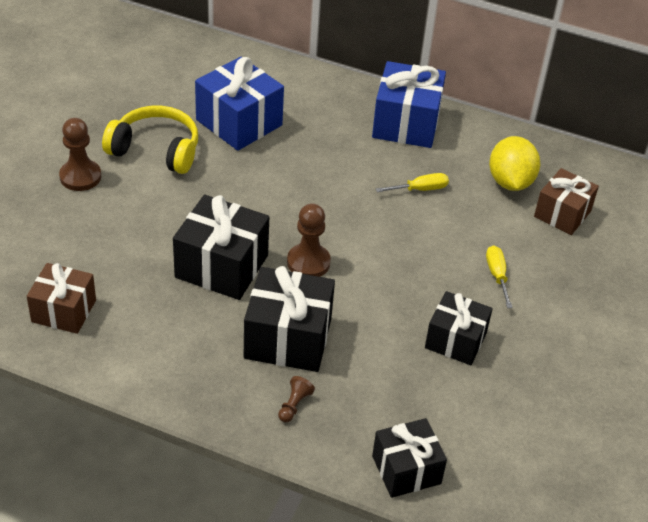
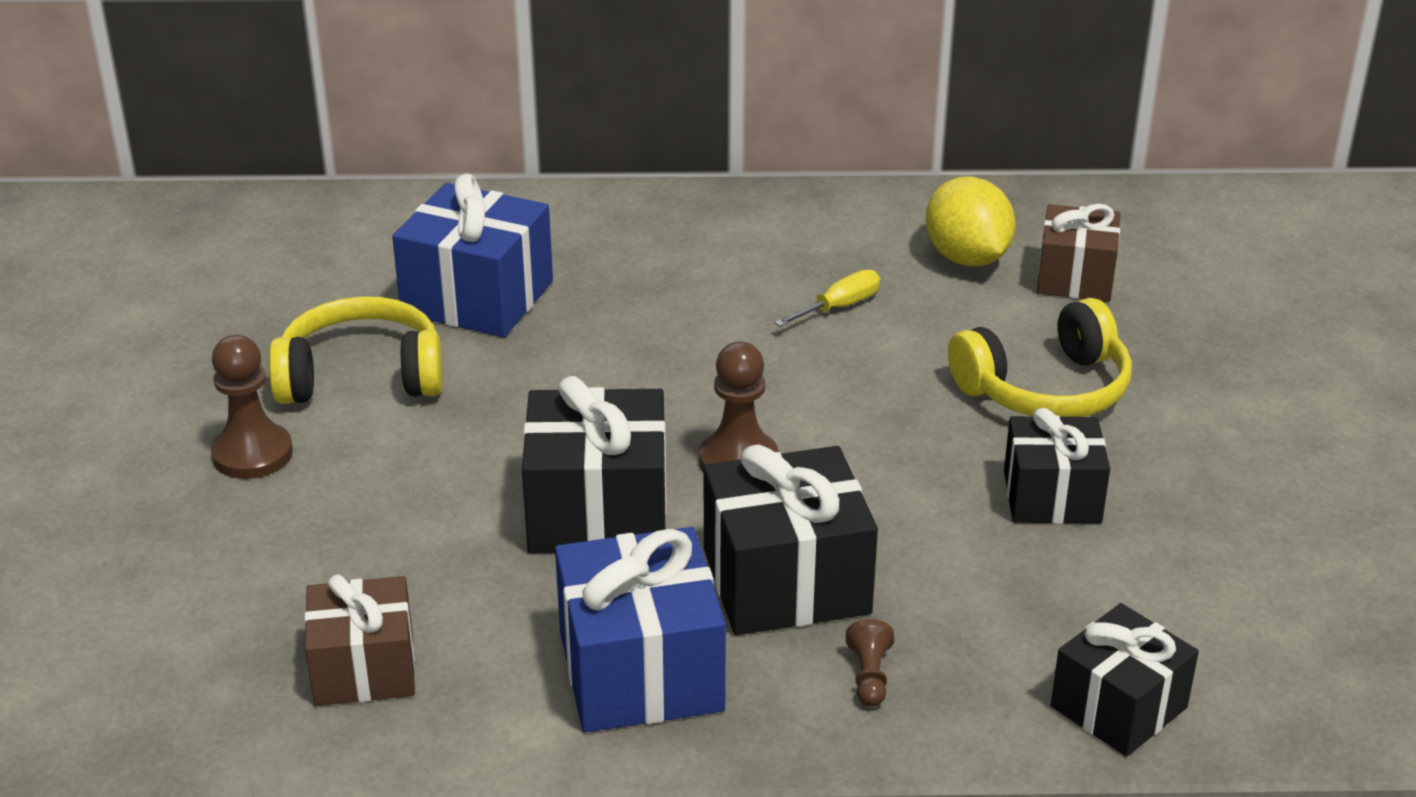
camera: 20 degrees left, 10 degrees down
(406, 123) = (750, 225): blue gift -> blue gift (640, 671)
(497, 276) = (1045, 388): yellow screwdriver -> yellow headphones

